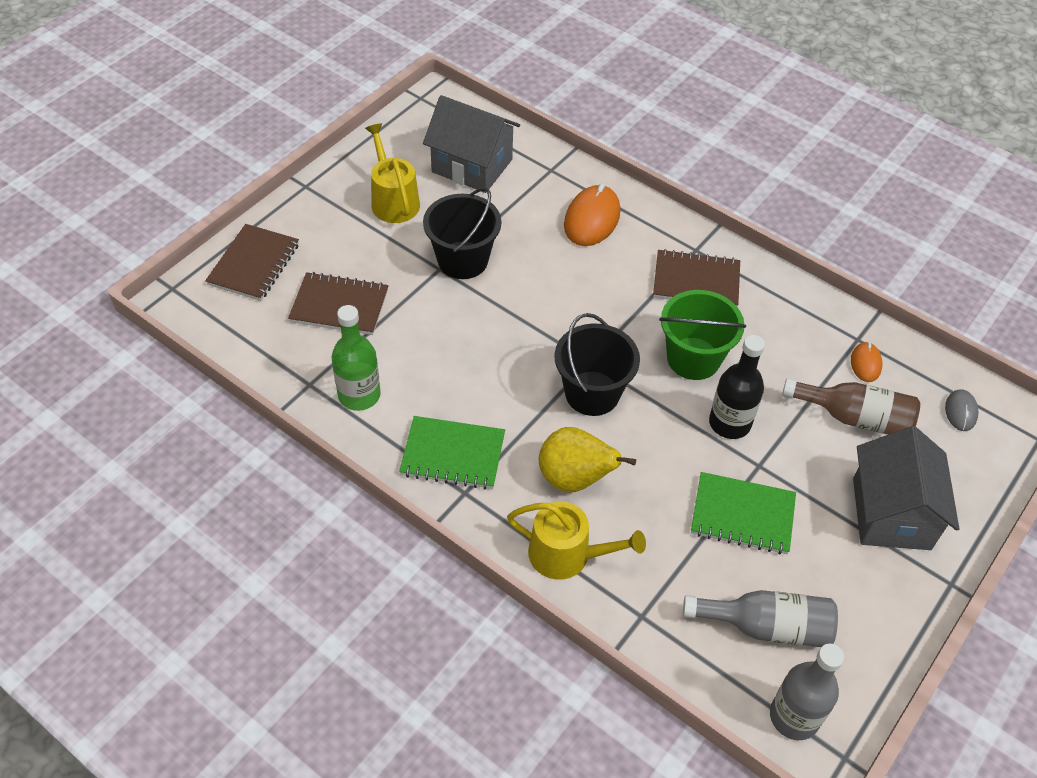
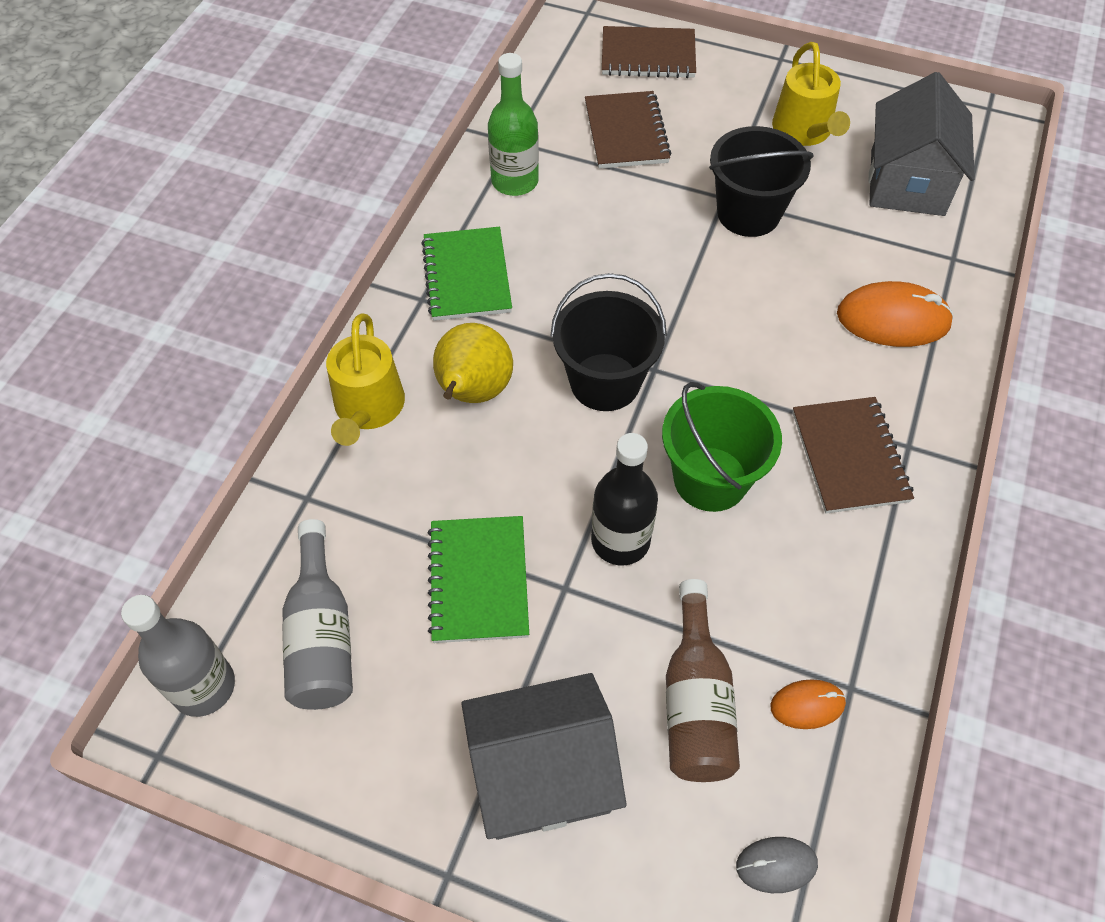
camera: 75 degrees right, 5 degrees up
(393, 200) = (804, 131): yellow watering can -> yellow watering can turned 120 degrees clockwise

